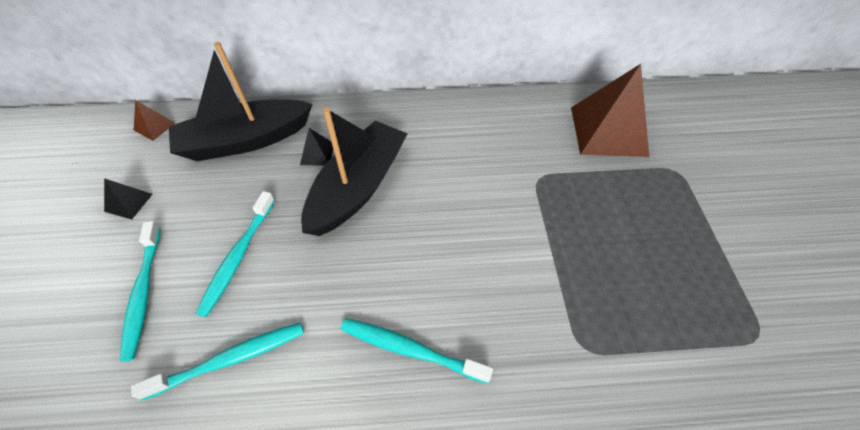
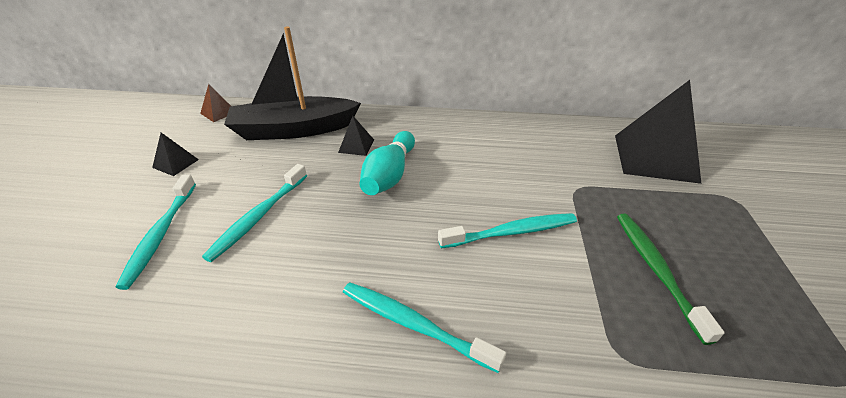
camera: 10 degrees right, 15 degrees down
(230, 359) = (222, 304): turquoise toothbrush -> turquoise toothbrush (511, 232)
(358, 187) = (389, 175): black boat -> turquoise bowling pin
(608, 131) = (655, 157): brown pyramid -> black pyramid
(611, 259) = (656, 270): none -> green toothbrush

